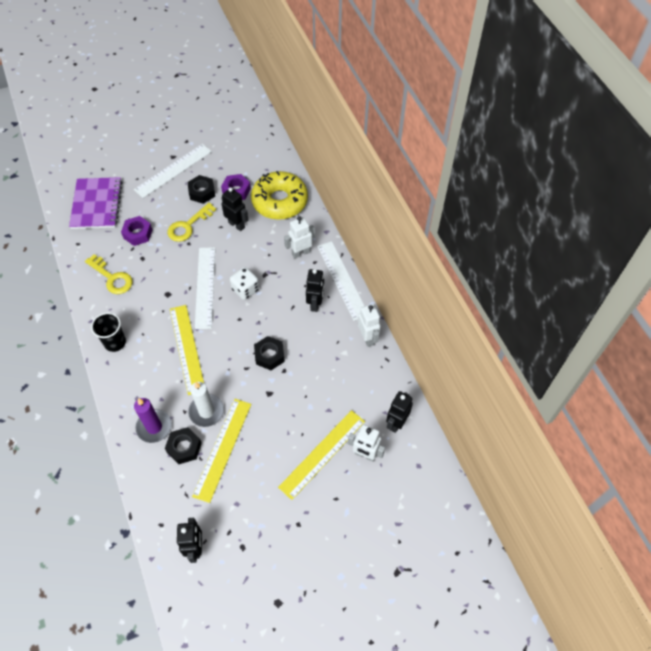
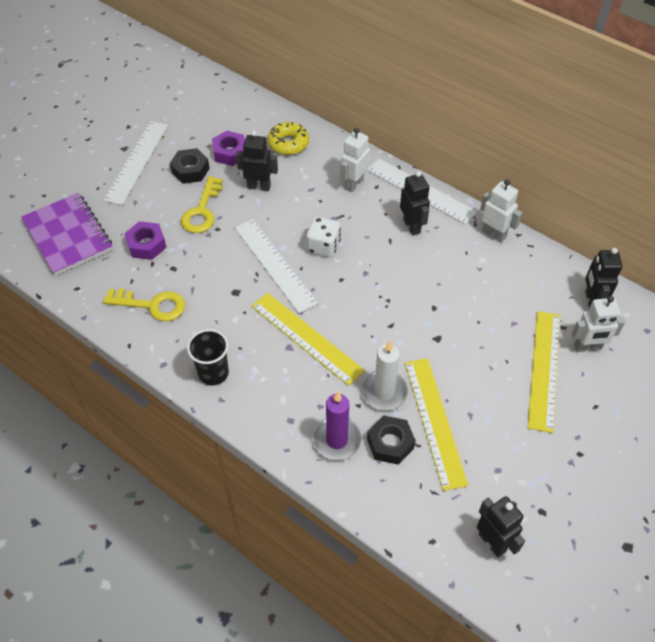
camera: 30 degrees left, 5 degrees down
(269, 355) = (406, 300): black nut -> none
(280, 201) = (288, 143): yellow donut -> yellow donut, size x0.58

